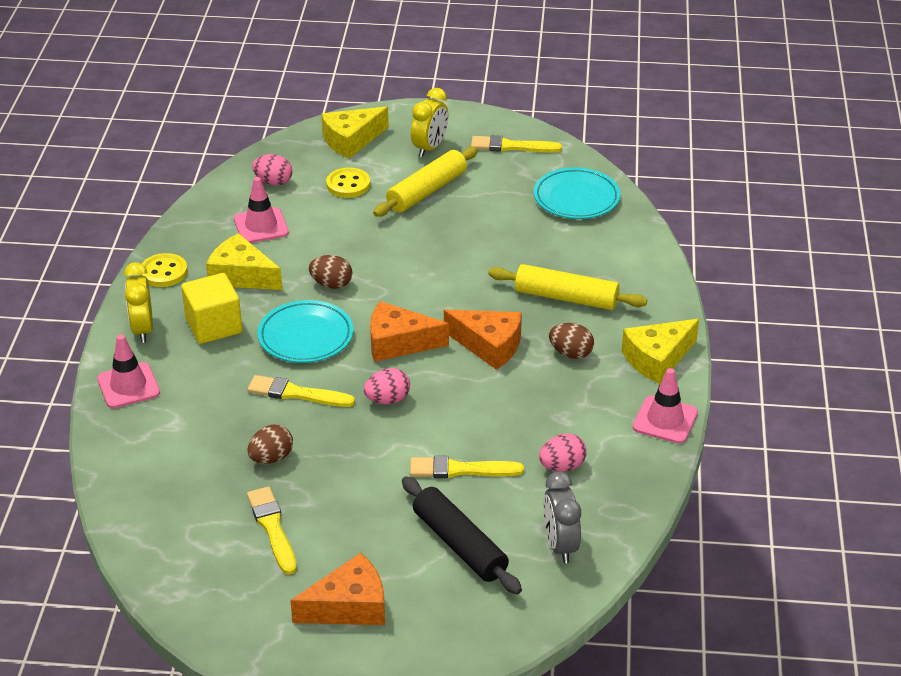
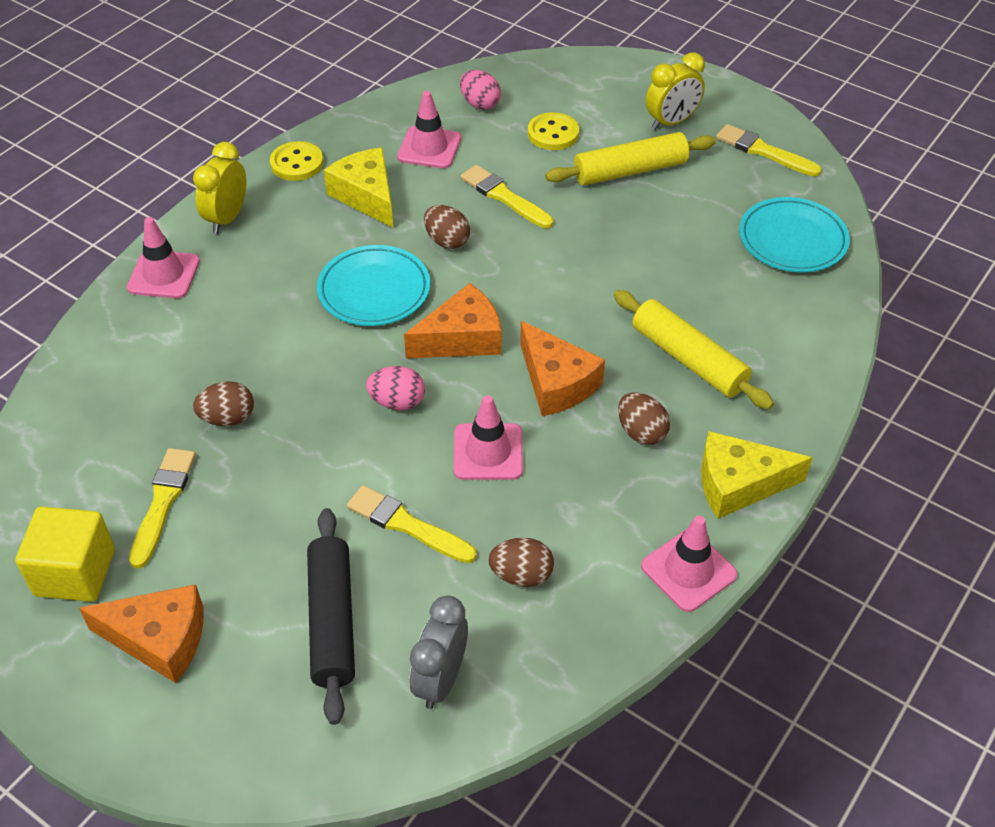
camera: 30 degrees right, 10 degrees up
(214, 326) = (295, 241): yellow cube -> yellow cube (75, 572)
(296, 393) = (312, 353): yellow brush -> yellow brush (504, 197)
(351, 140) = (595, 85): yellow cheese -> none
(398, 343) = (462, 338): orange cheese -> orange cheese turned 120 degrees clockwise
(478, 405) = (488, 452): none -> pink traffic cone
(562, 466) = (521, 575): pink egg -> brown egg

